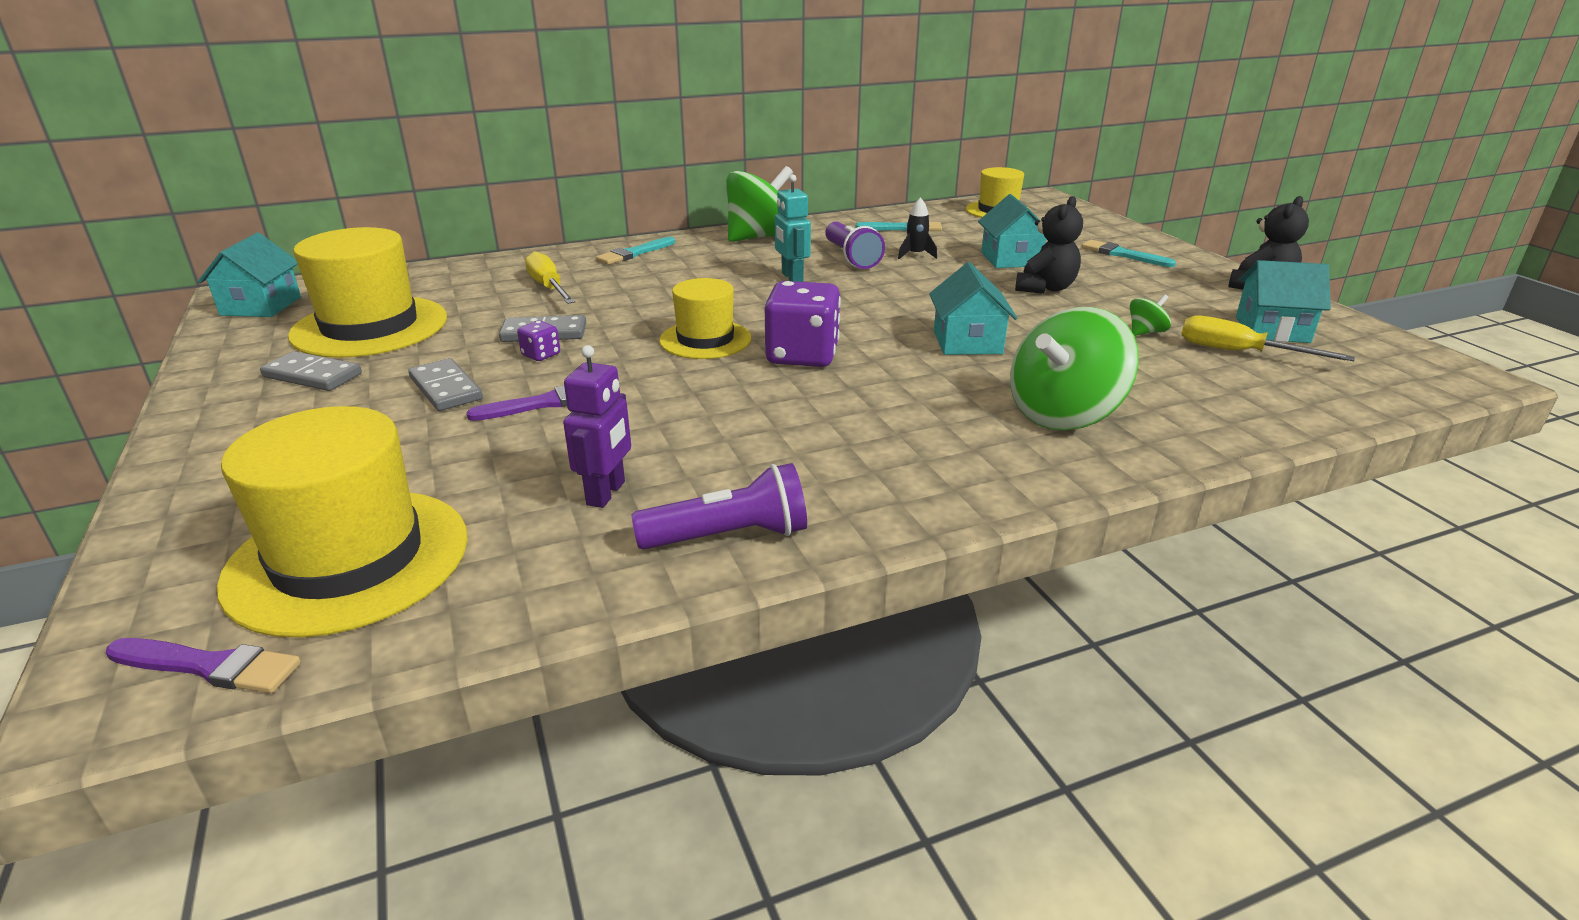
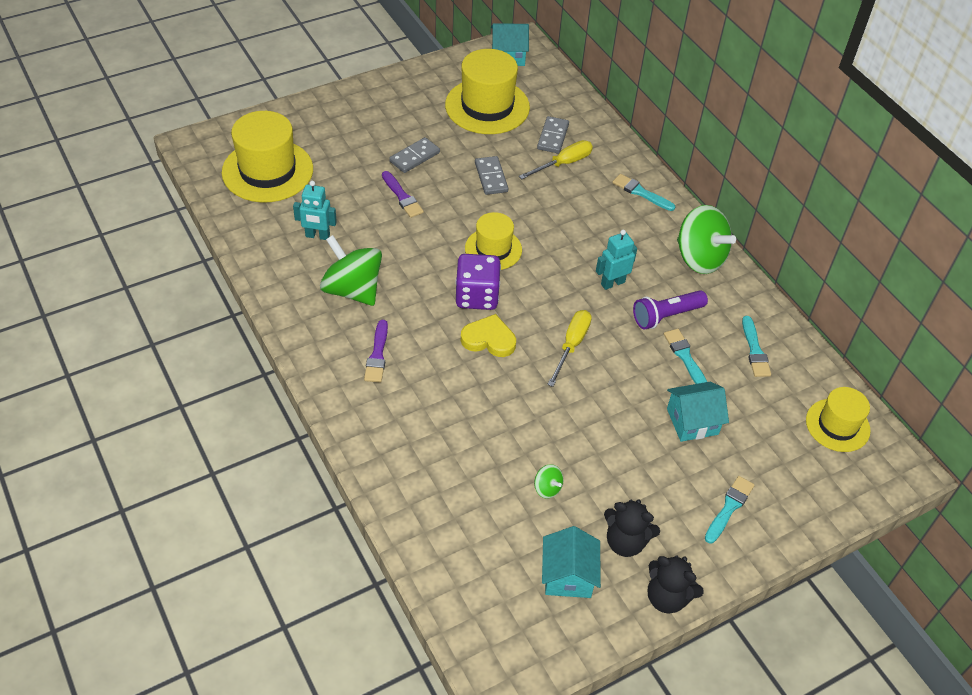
camera: 80 degrees right, 20 degrees up
(210, 666) = (208, 158): purple brush -> purple brush (377, 355)
(312, 375) = (423, 106): grey domino -> grey domino (553, 137)
(541, 355) = (460, 183): purple dice -> none
(606, 493) = (317, 236): purple robot -> turquoise robot
(729, 536) = (284, 282): purple flashlight -> none
(891, 352) = (489, 339): none -> yellow heart
(916, 255) = (685, 357): black rocket -> turquoise brush
(967, 342) = (511, 380): turquoise house -> none
(1045, 288) = (626, 437): black teddy bear -> black teddy bear (625, 542)
(1064, 414) = (411, 420): green spinning top -> green spinning top (352, 290)
(1239, 352) = (519, 540): yellow screwdriver -> yellow screwdriver (571, 345)

